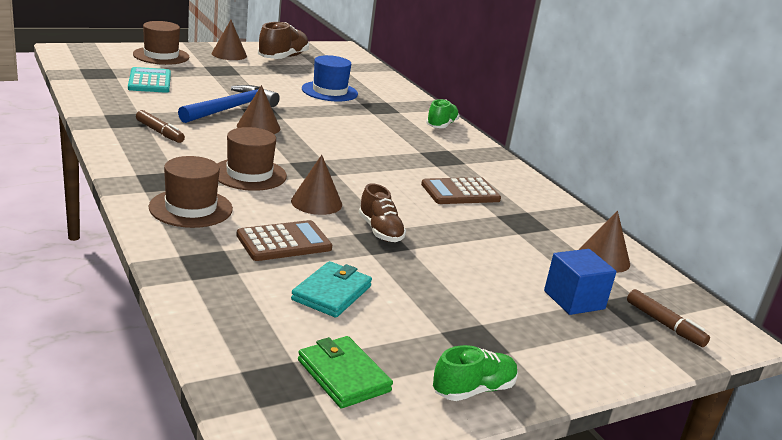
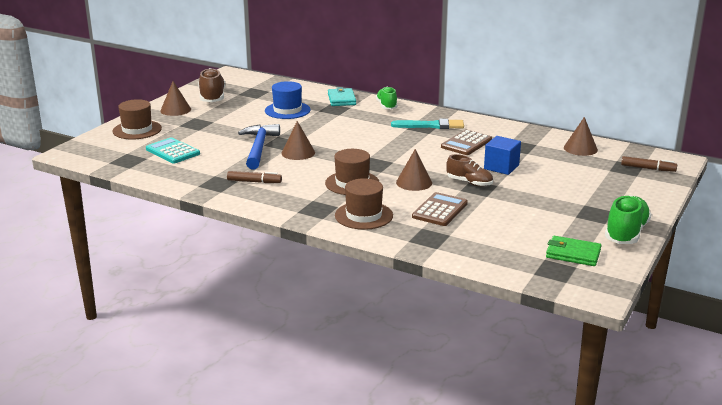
camera: 30 degrees left, 0 degrees up
(331, 293) = (505, 223): turquoise wallet -> turquoise wallet (341, 99)
(454, 160) = (431, 126): none -> turquoise brush
(473, 390) = (626, 233): green shoe -> green shoe, size x1.52
(574, 300) = (600, 175): blue cube -> blue cube (501, 167)

